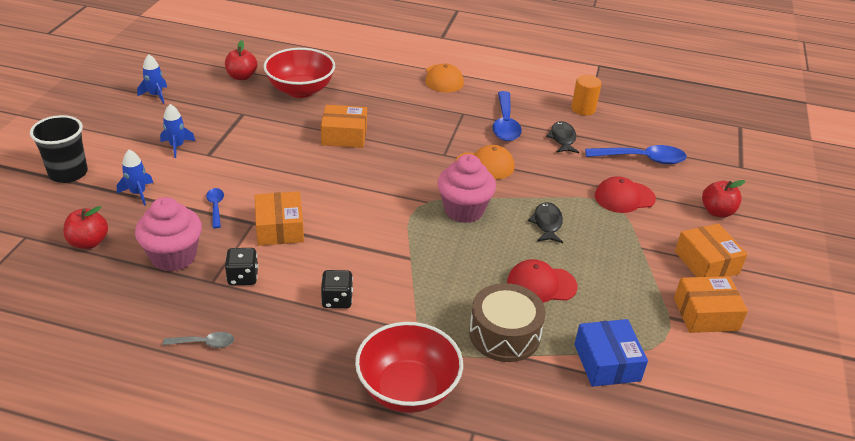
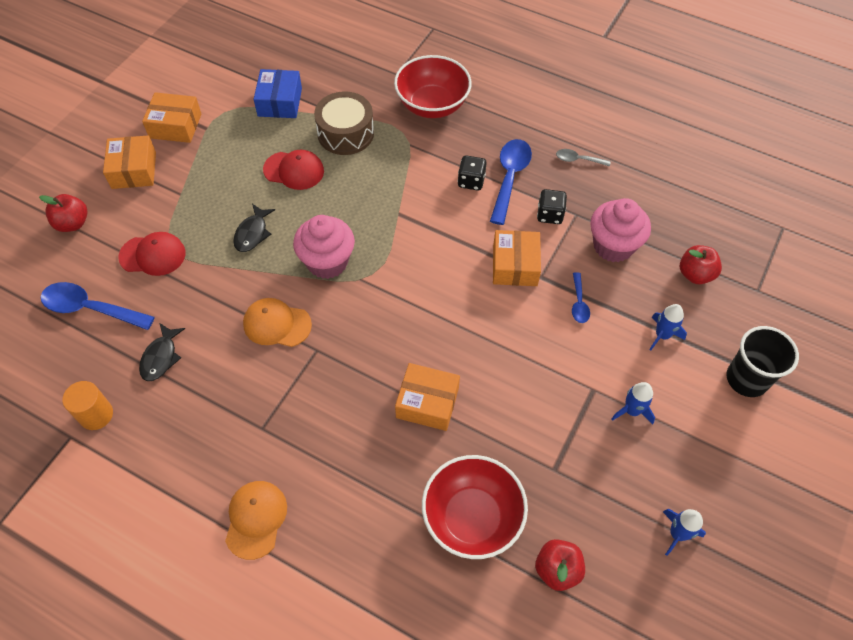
camera: 165 degrees left, 20 degrees up
(505, 124) = (216, 397): blue spoon -> blue spoon (509, 178)

